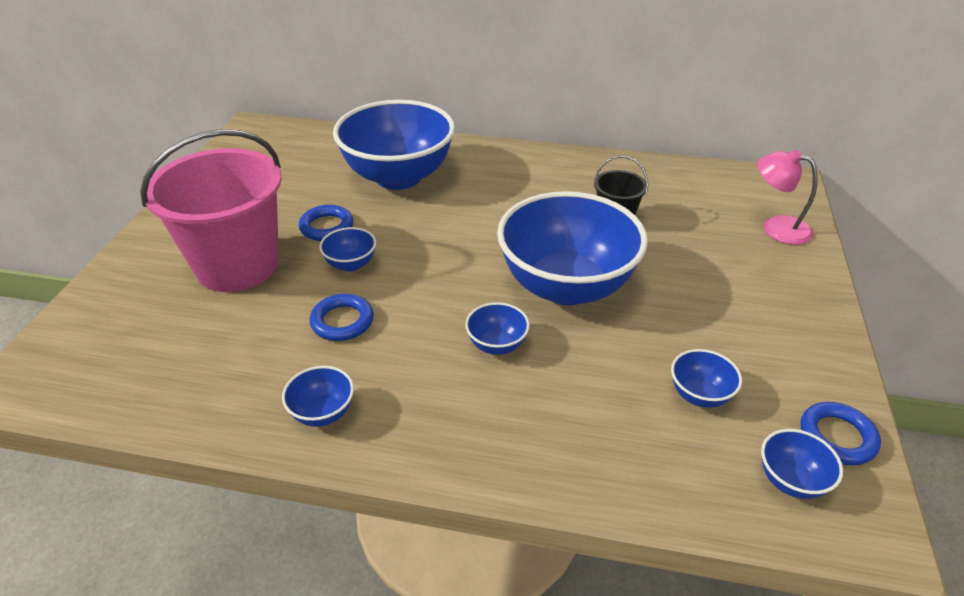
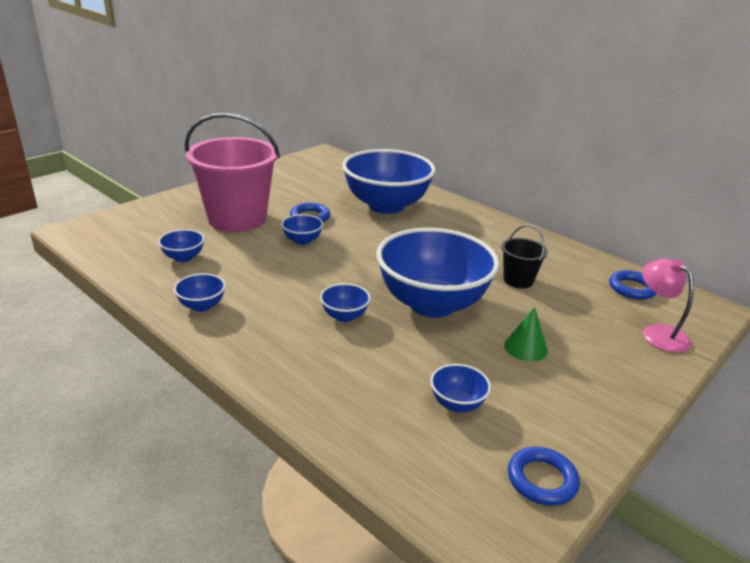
camera: 30 degrees right, 10 degrees down
(342, 321) = (264, 267): blue ring -> blue ring (632, 288)
(694, 297) = (525, 347): none -> green cone
(791, 480) = (467, 485): blue bowl -> blue bowl (183, 257)

